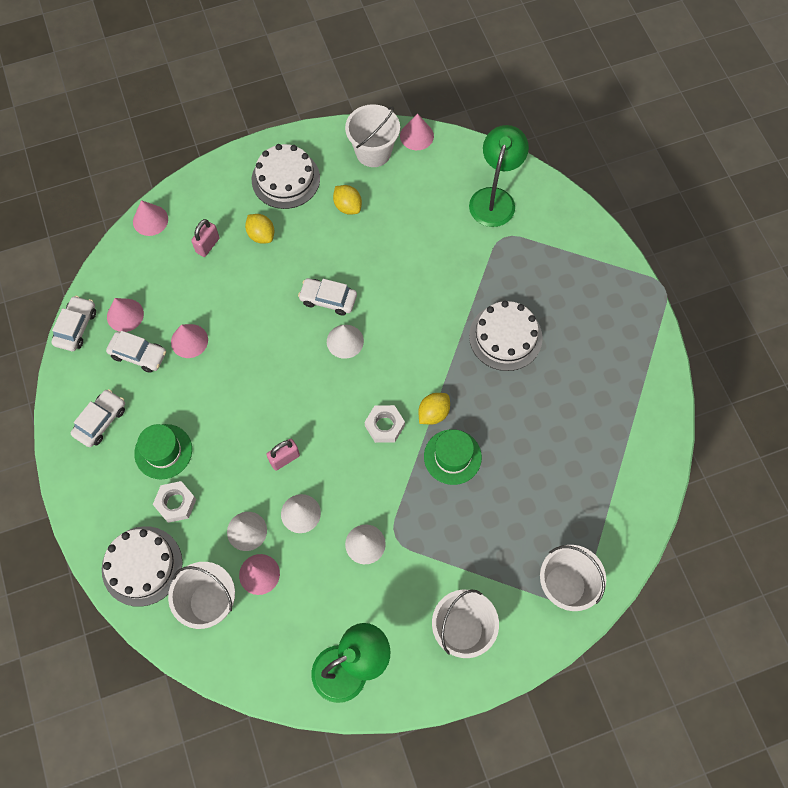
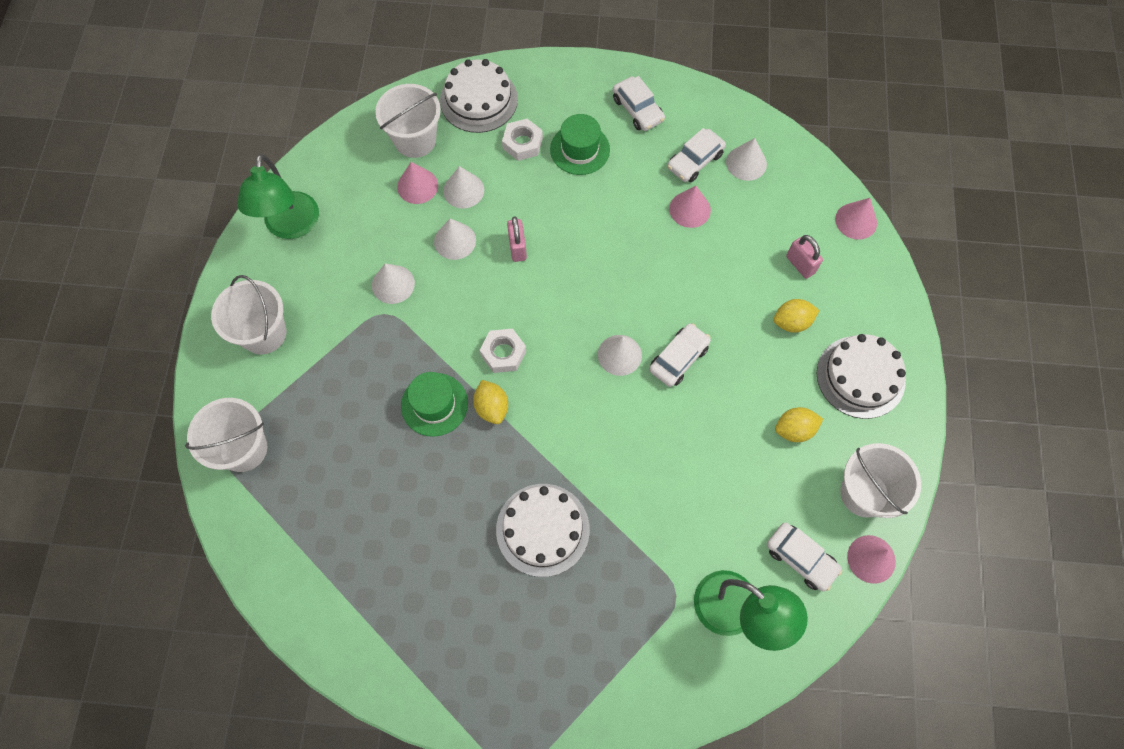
camera: 115 degrees right, 0 degrees up
(76, 327) = (751, 118): white car -> white car (801, 558)
(125, 315) = (746, 163): pink cone -> white cone

